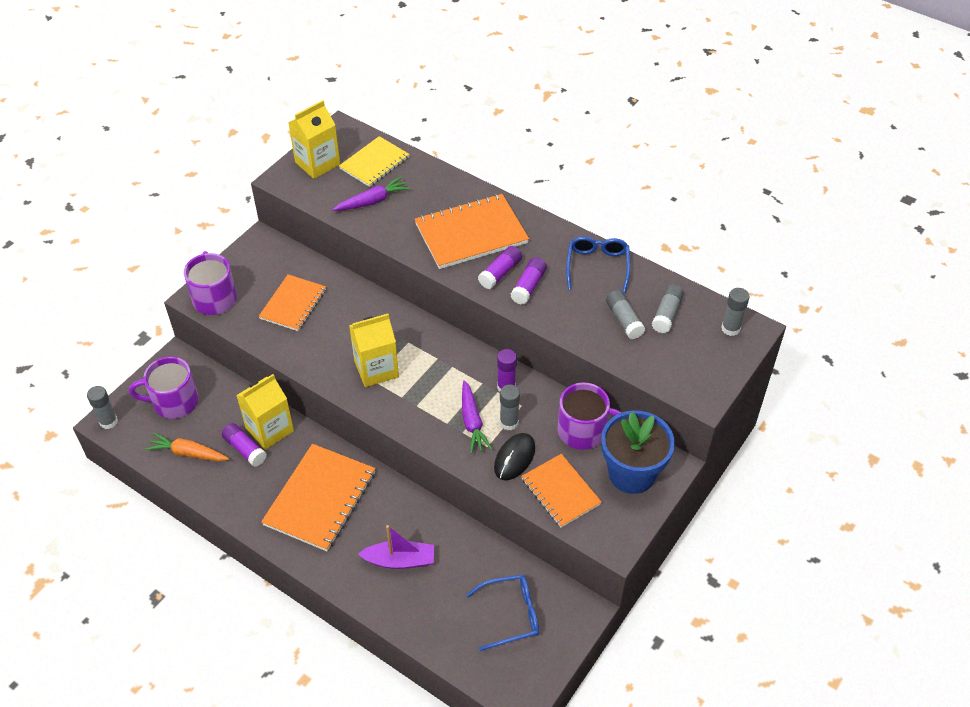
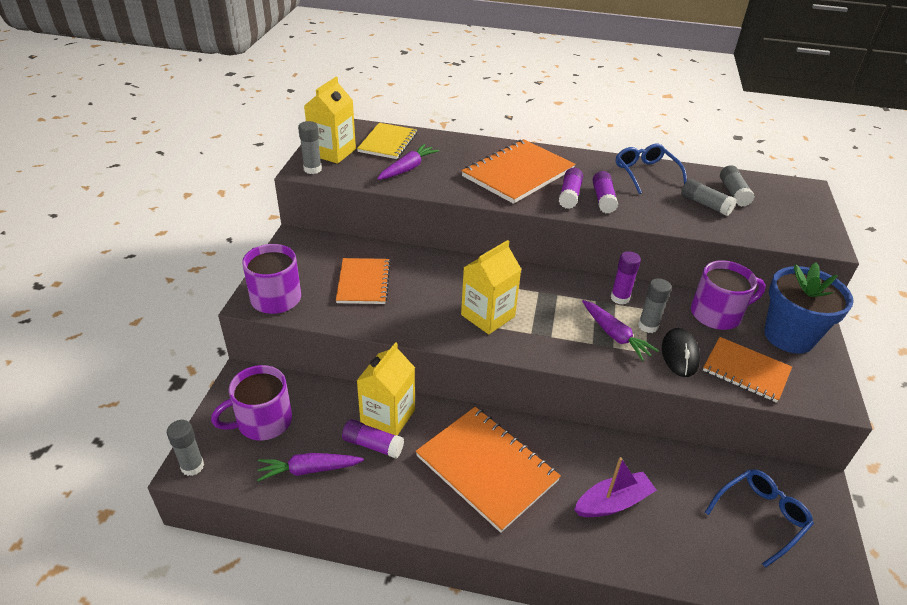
camera: 25 degrees left, 10 degrees down
(188, 453) = (309, 470): orange carrot -> purple carrot
(320, 498) = (486, 468): orange notebook -> orange notebook turned 45 degrees counterclockwise
(730, 328) = (791, 191): grey glue stick -> grey glue stick (312, 169)

